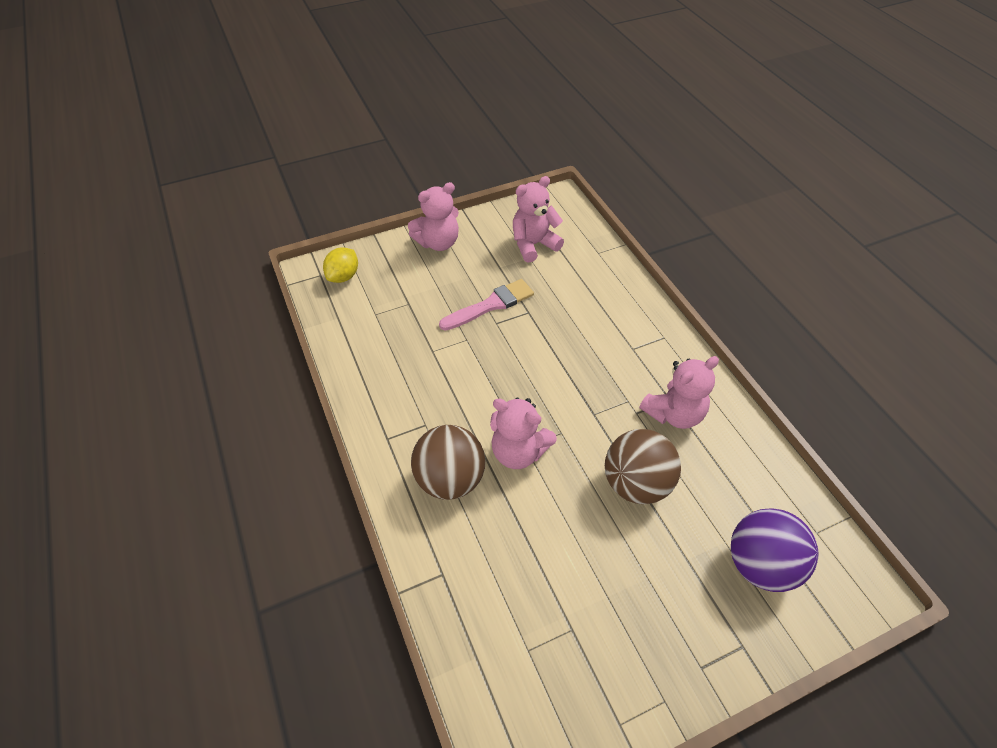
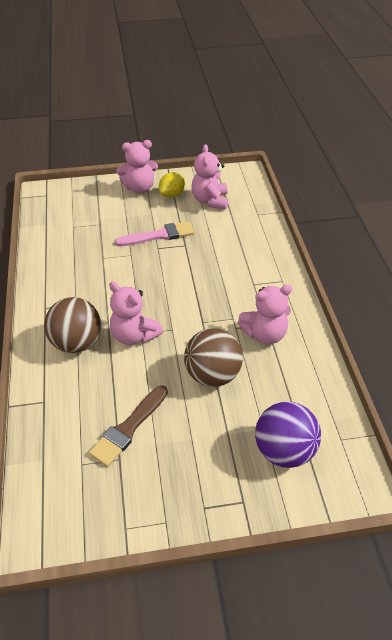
camera: 15 degrees right, 5 degrees down
(343, 276) = (62, 199): yellow lemon -> yellow lemon (172, 195)
(533, 245) = (210, 201): pink teddy bear -> pink teddy bear turned 75 degrees counterclockwise
(565, 584) = (128, 428): none -> brown brush

